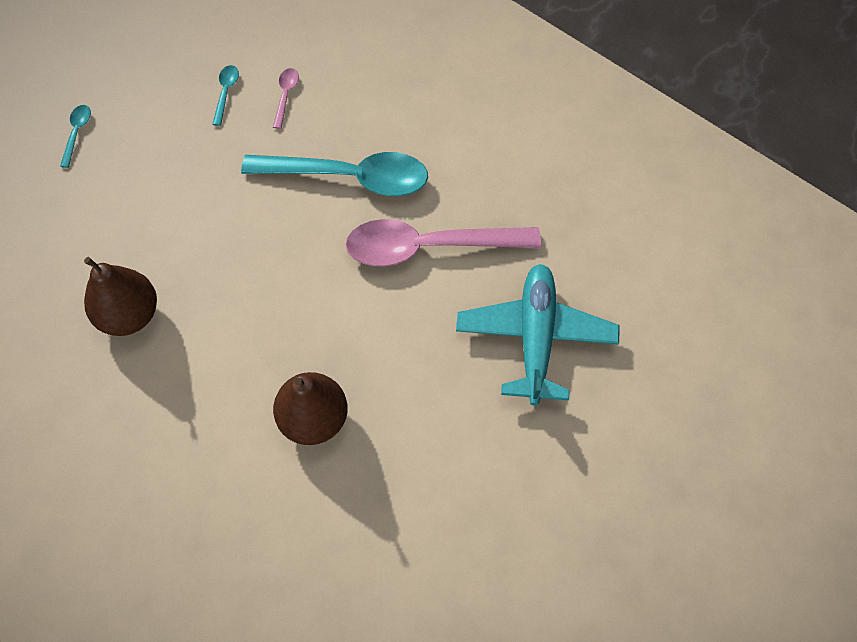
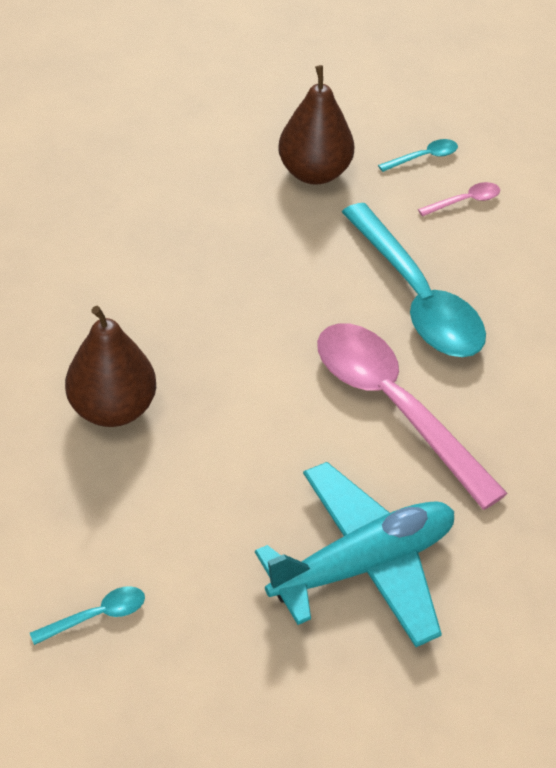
camera: 55 degrees right, 15 degrees down
(77, 133) = (281, 84): turquoise spoon -> turquoise spoon (97, 616)
(129, 315) = (122, 214): brown pear -> brown pear (314, 173)

